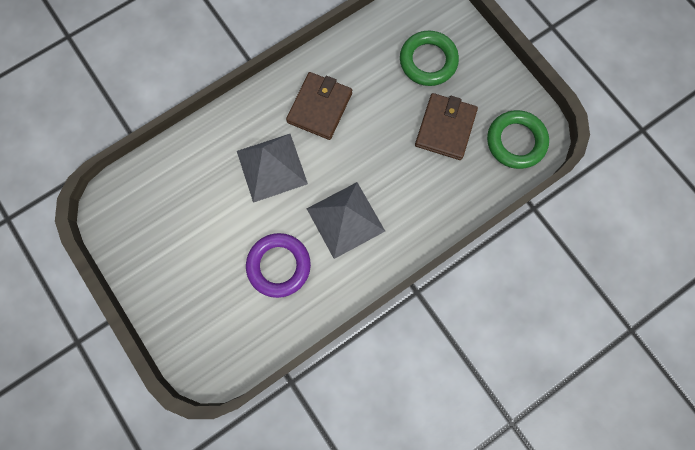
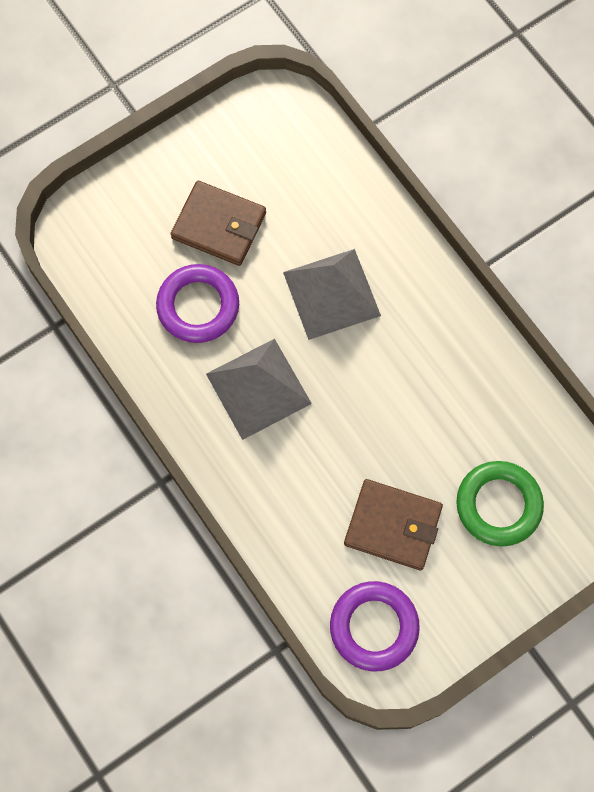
camera: 90 degrees right, 5 degrees down
(319, 107) = (420, 353): brown wallet -> brown wallet (219, 225)
(515, 141) = (374, 627): green ring -> purple ring

